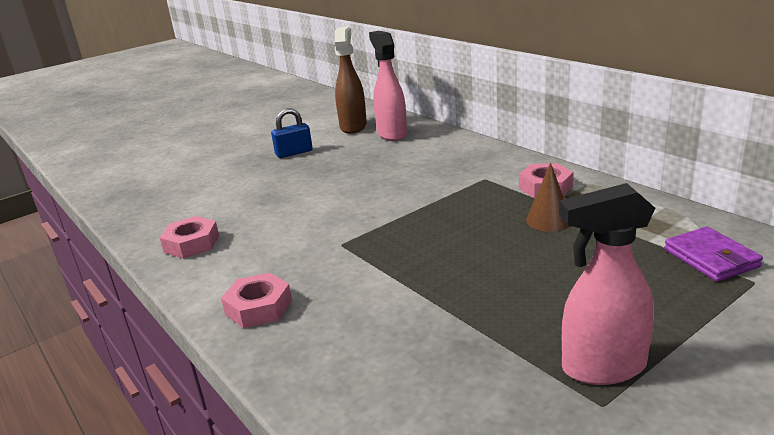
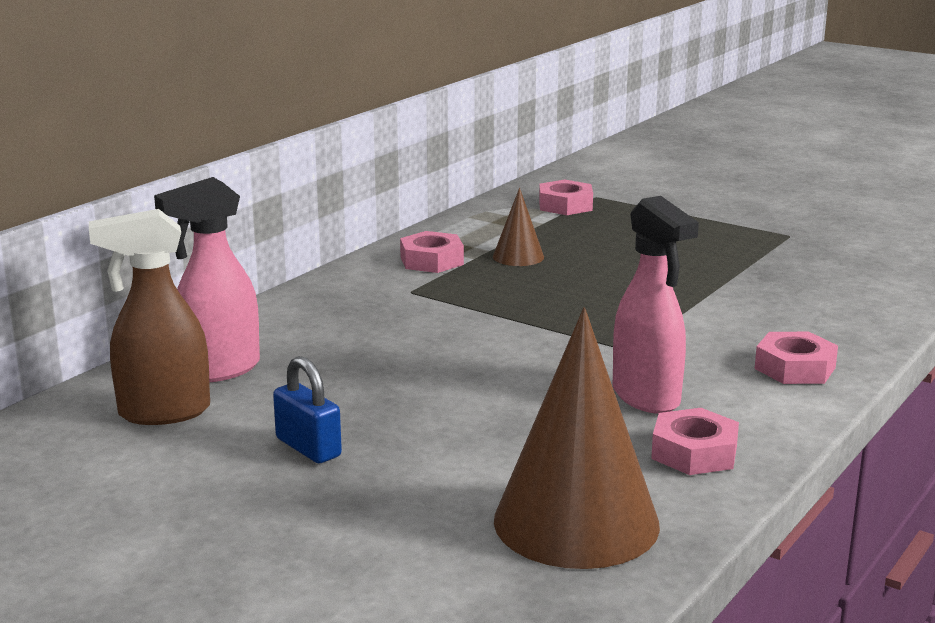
camera: 110 degrees left, 5 degrees down
(168, 204) = (576, 522): none -> brown cone
(602, 368) = (749, 235): pink spray bottle -> pink spray bottle (646, 397)
(711, 258) = (565, 205): purple wallet -> pink nut

